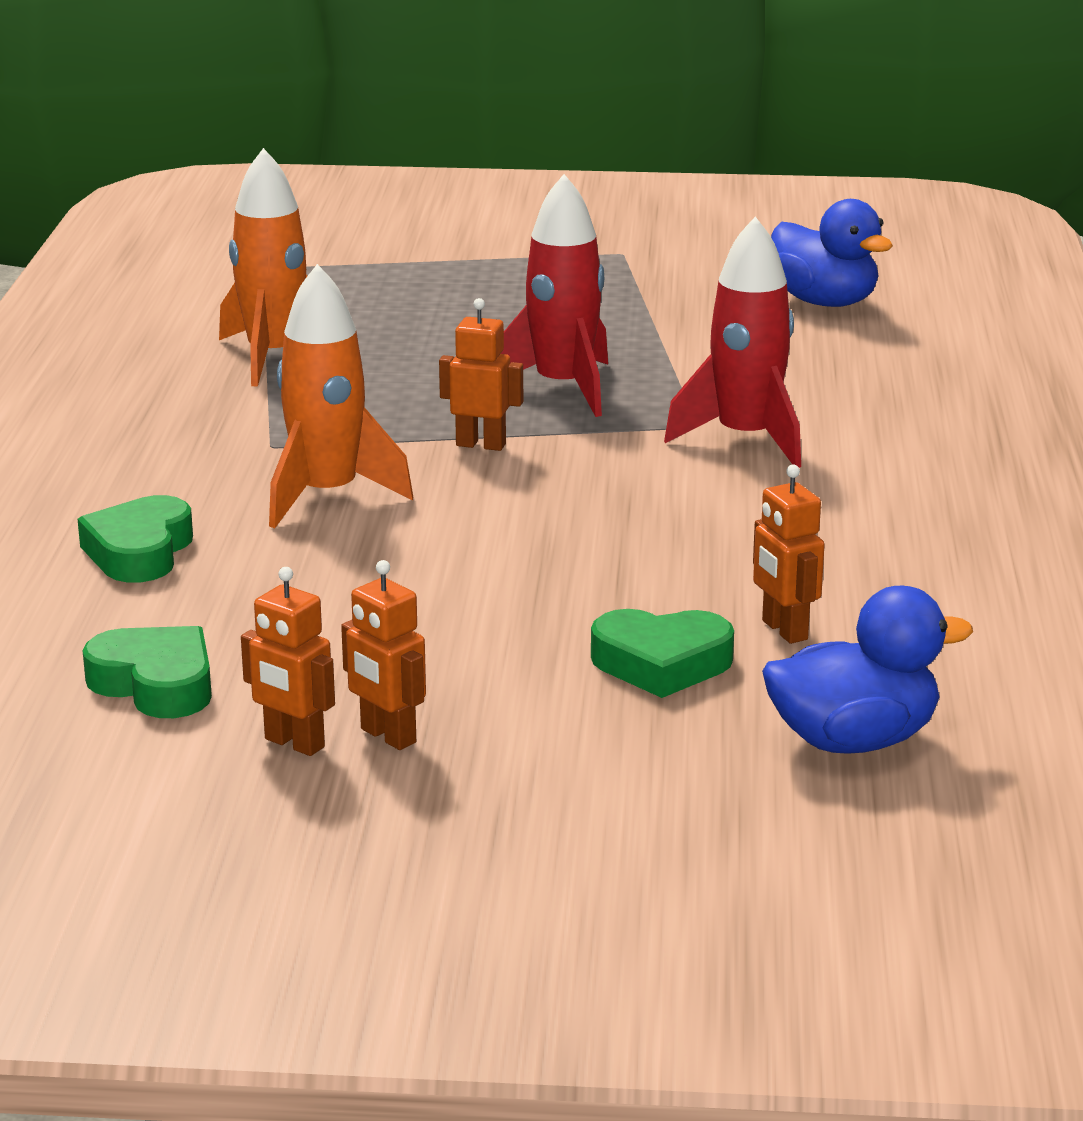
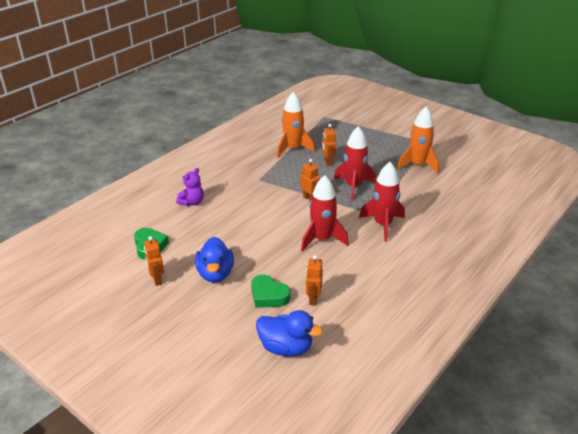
camera: 35 degrees right, 10 degrees up
(139, 552) = (192, 202): green heart -> purple teddy bear
(327, 496) = (253, 201): orange rocket -> orange rocket (417, 165)
(387, 736) = (179, 288): orange robot -> orange robot (328, 162)
(635, 513) = (322, 239): none -> red rocket
(824, 302) = (466, 181): blue duck -> blue duck (215, 274)

